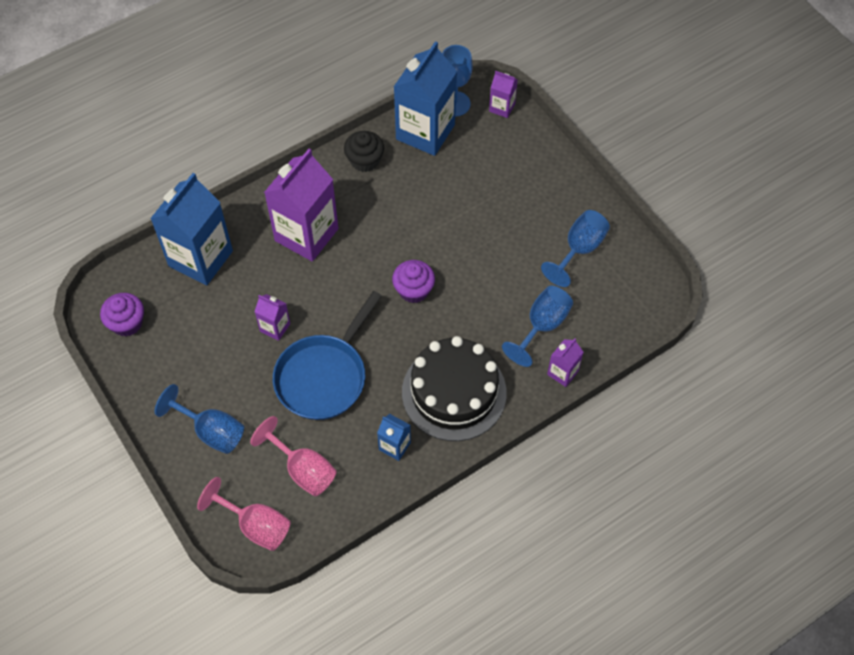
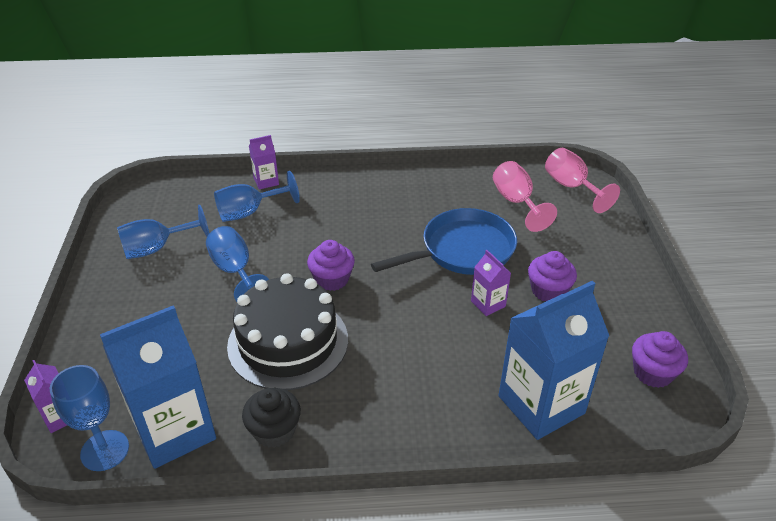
camera: 150 degrees left, 20 degrees down
(211, 431) = (587, 252): blue goblet -> blue goblet (235, 271)
(231, 366) = (548, 291): none -> purple cupcake
(306, 235) = (402, 375): purple carton -> none
(394, 446) = (433, 190): blue carton -> none
(454, 392) = (360, 201): black cake -> black cake (288, 342)

